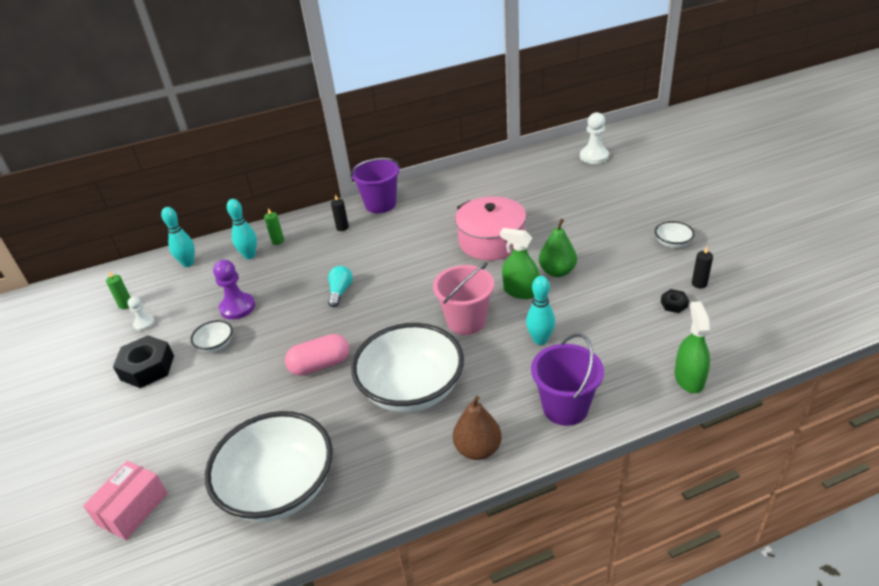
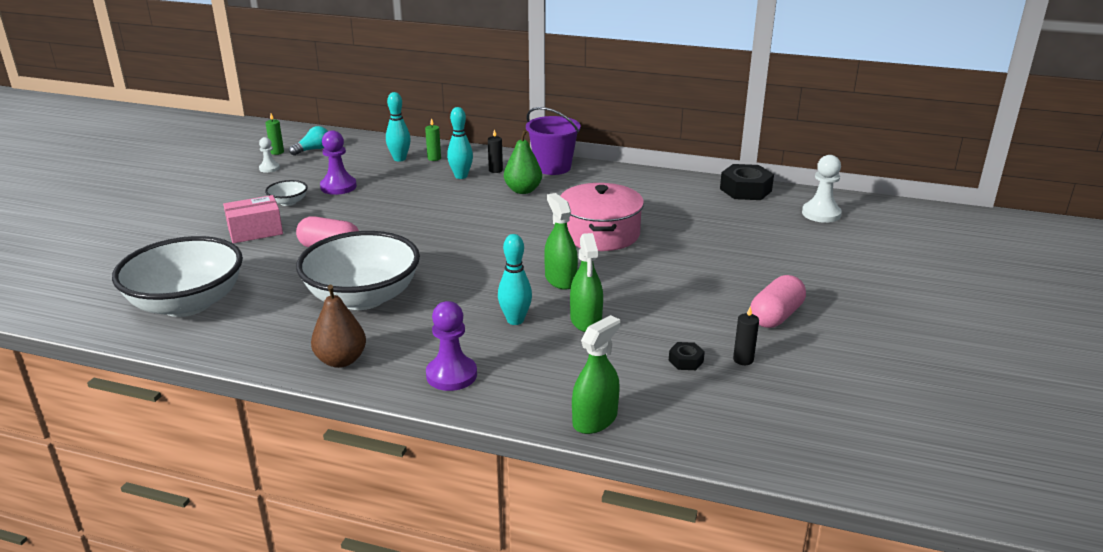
camera: 35 degrees right, 10 degrees down
(132, 509) = (100, 265): pink box -> pink box (255, 231)
(147, 368) = (230, 194): black nut -> black nut (745, 190)
(188, 263) = (353, 145): turquoise bowling pin -> turquoise bowling pin (461, 176)
(340, 292) = (421, 211): turquoise light bulb -> turquoise light bulb (313, 150)
(466, 321) = (479, 277): pink bucket -> none
(557, 271) = (618, 282): green pear -> green pear (523, 190)
(565, 407) = (451, 375): purple bucket -> purple pawn
(581, 312) = (586, 320): none -> green spray bottle
(672, 243) = (776, 316): white bowl -> pink capsule

